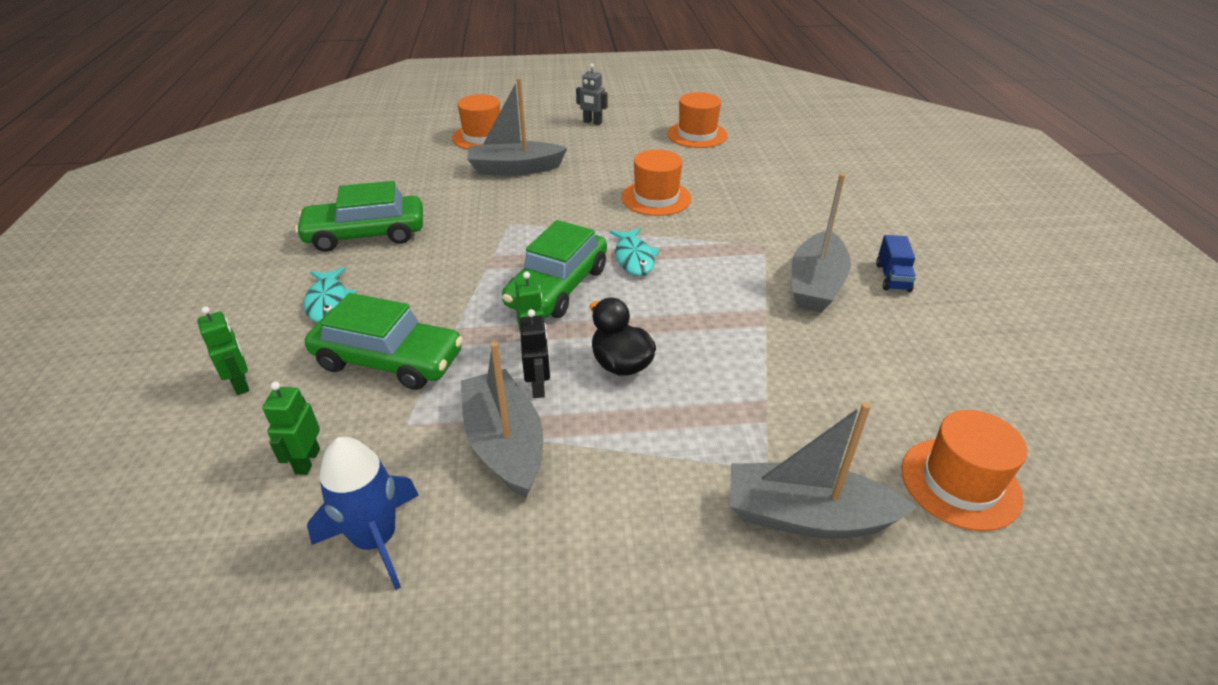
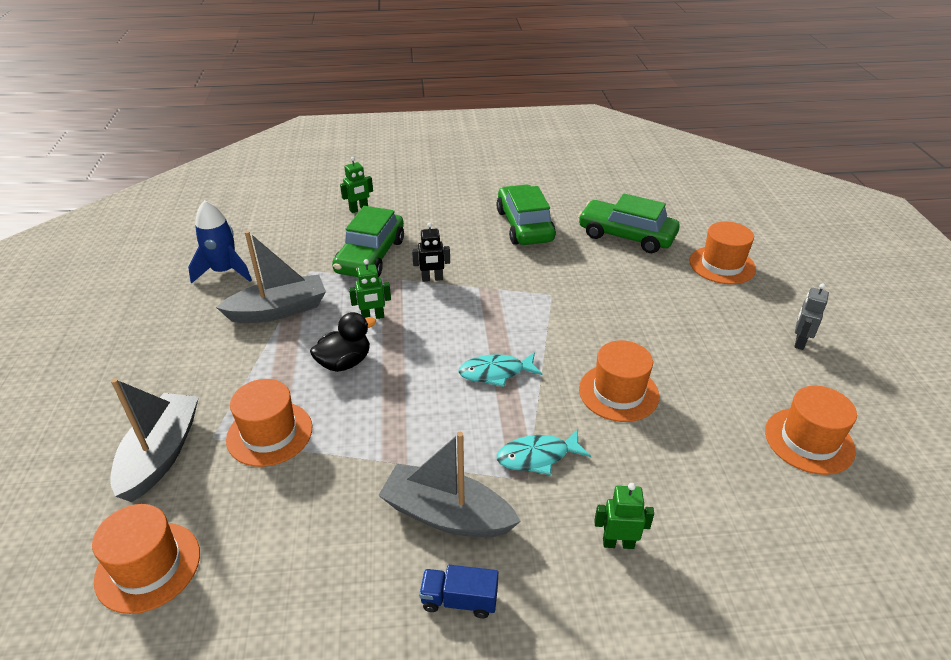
camera: 90 degrees right, 0 degrees up
(307, 461) = (289, 241): green robot -> green robot (618, 543)
(328, 302) = (437, 224): turquoise fish -> turquoise fish (537, 456)
(515, 169) = (657, 290): grey boat -> none
(538, 387) = (329, 321): black robot -> black robot (432, 279)
(557, 287) = (450, 326): green car -> green car (626, 236)
(748, 414) = (269, 433): none -> orange hat

